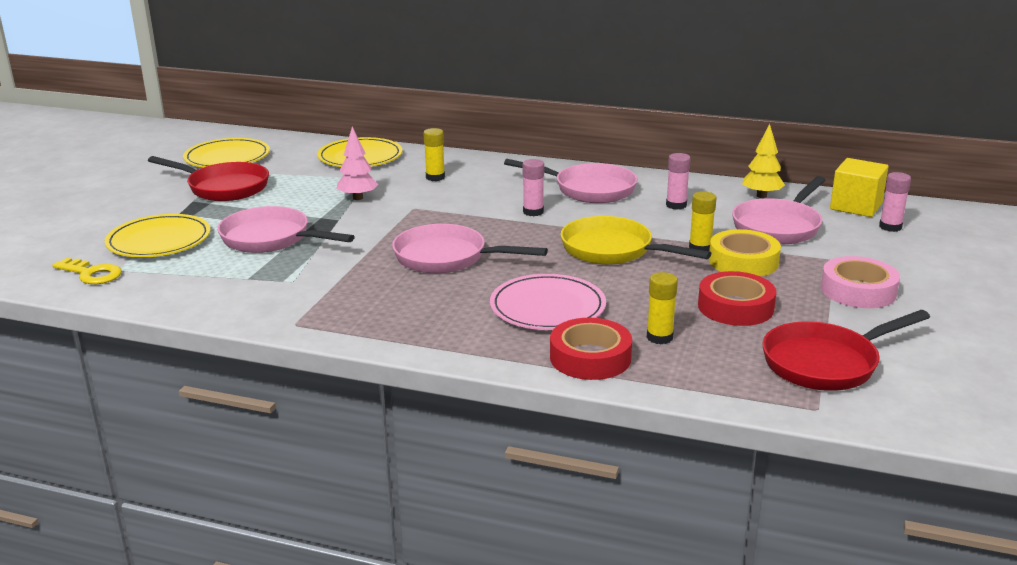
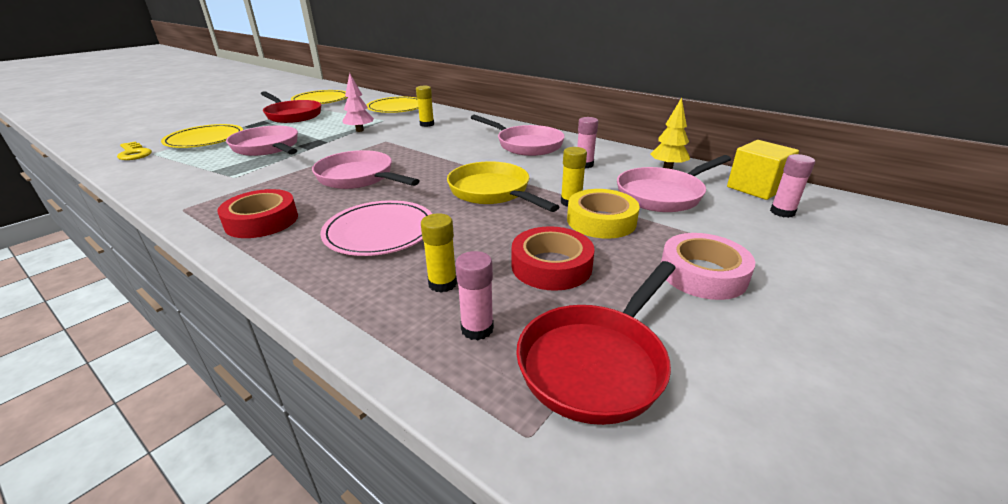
camera: 20 degrees right, 5 degrees up
(533, 212) = (465, 154): pink glue stick -> pink glue stick (477, 329)
(590, 357) = (353, 291): red tape -> red tape (262, 221)
(826, 363) = (596, 362): red pan -> red pan turned 45 degrees counterclockwise

